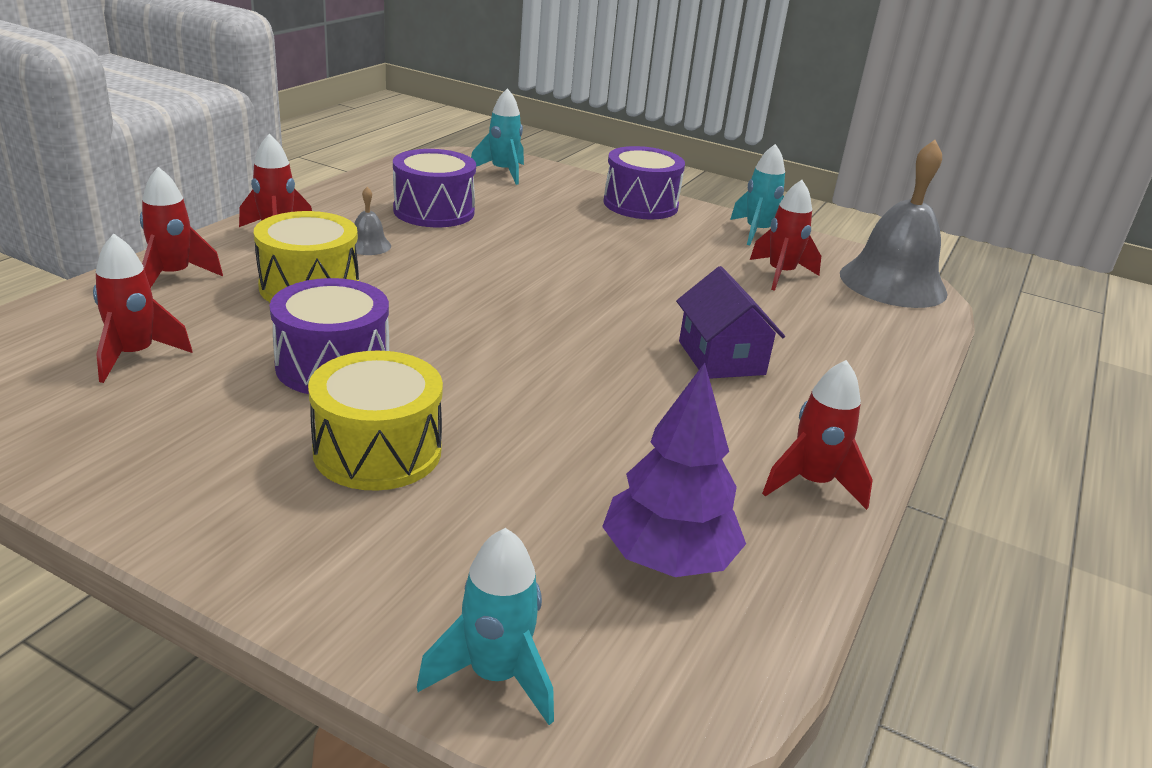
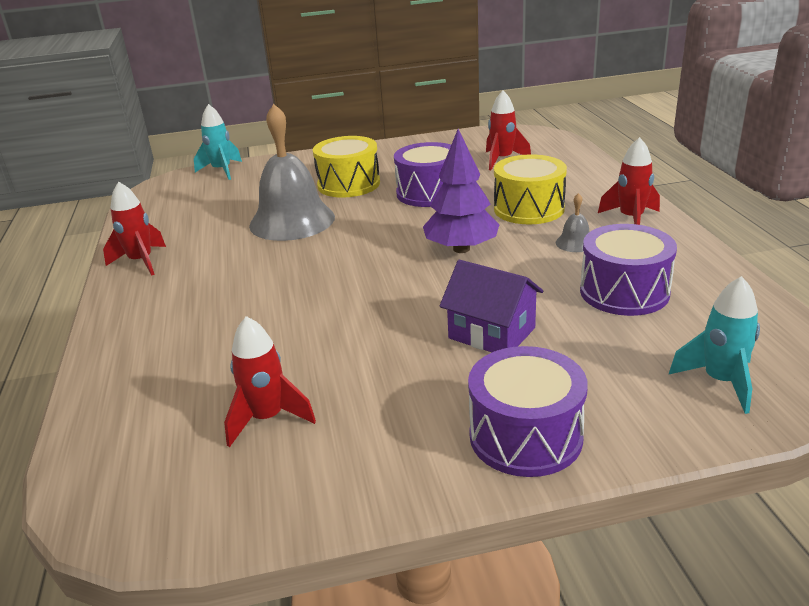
camera: 145 degrees right, 0 degrees up
(173, 276) = (589, 180): red rocket -> none
(667, 559) = (192, 211): purple tree -> purple tree (461, 249)
(721, 358) = (245, 300): purple house -> purple house (492, 333)
(757, 232) = (352, 483): turquoise rocket -> none
(893, 283) = (134, 493): grey bell -> grey bell (292, 221)

